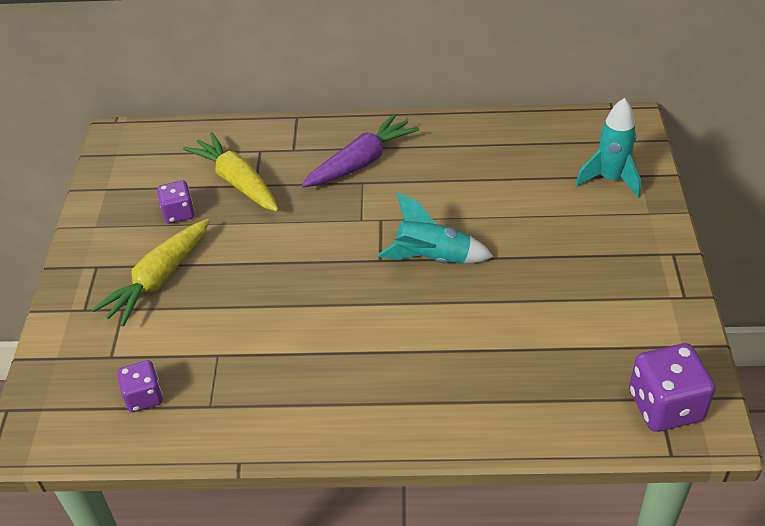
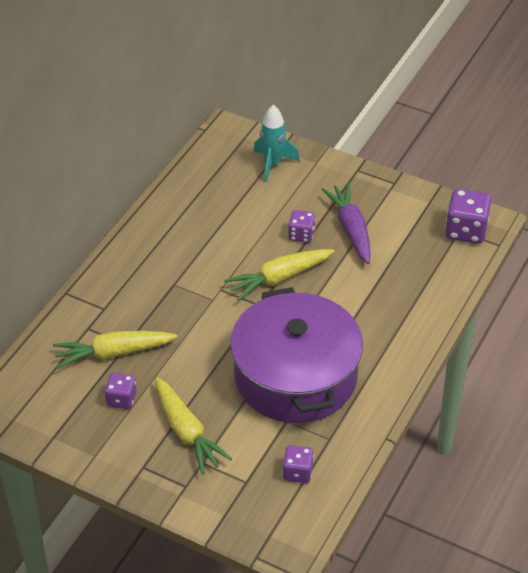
camera: 65 degrees left, 0 degrees up
(289, 335) = (295, 376): none -> purple pot
(361, 162) = (151, 276): purple carrot -> purple carrot (351, 229)
(432, 258) = (279, 278): turquoise rocket -> yellow carrot
(517, 249) = (301, 235): none -> purple dice

